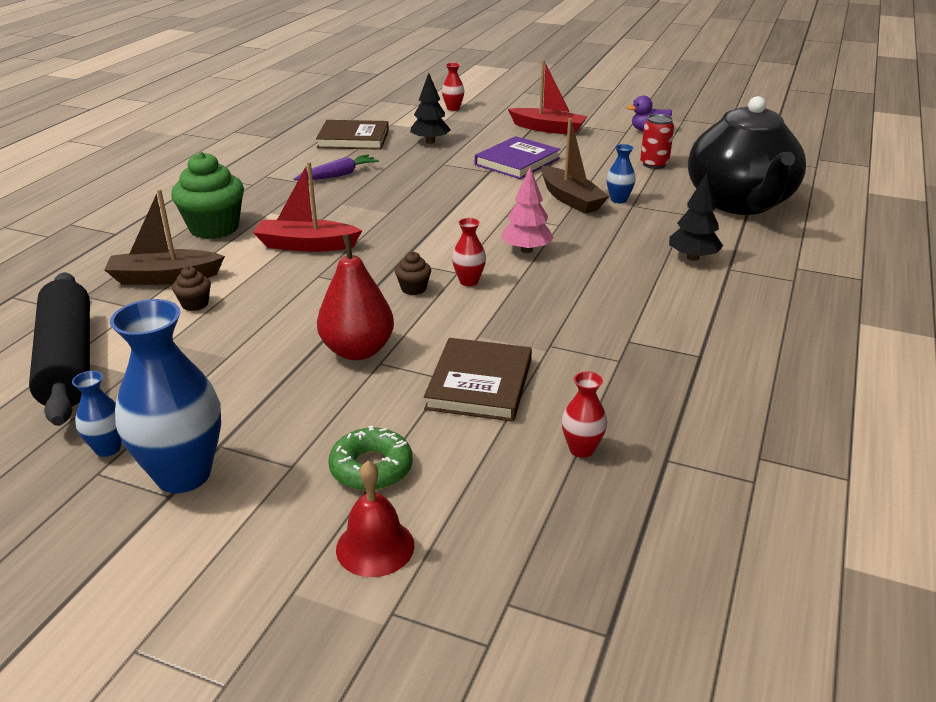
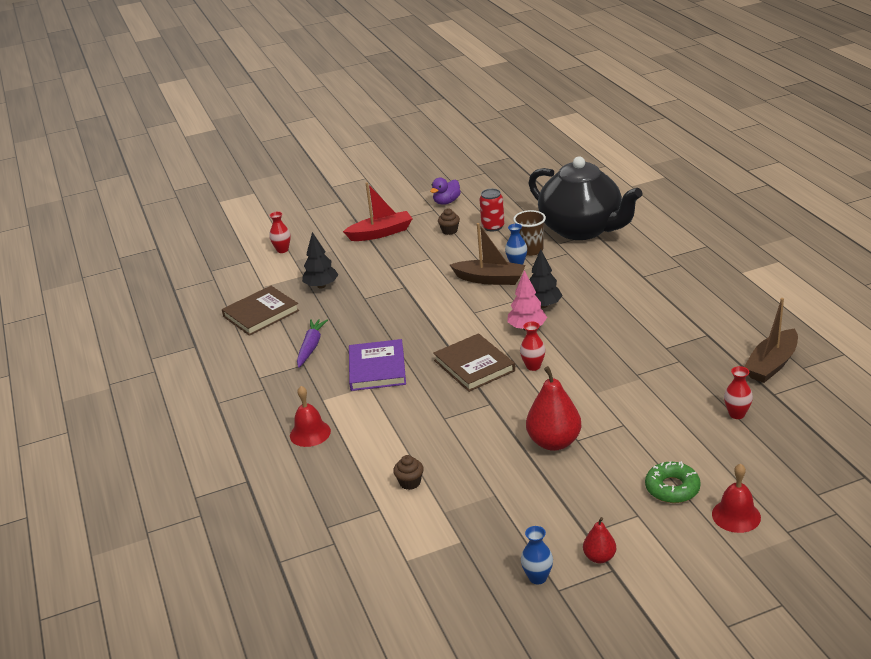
camera: 40 degrees left, 0 degrees up
(68, 361) = (411, 562): black rolling pin -> none
(164, 277) = (353, 482): brown boat -> brown boat (771, 364)
(183, 474) = (599, 557): blue vase -> red pear
(214, 228) = (310, 433): green cupcake -> red bell
(306, 245) = (396, 405): red boat -> none
(413, 288) = (513, 390): brown cupcake -> brown cupcake (449, 231)
(479, 384) = (642, 416): brown book -> brown book (474, 366)
(517, 162) = (409, 270): purple book -> purple book (377, 368)
(654, 196) = (531, 250): none -> brown cup
(692, 258) = (616, 280): black tree -> black tree (543, 305)

